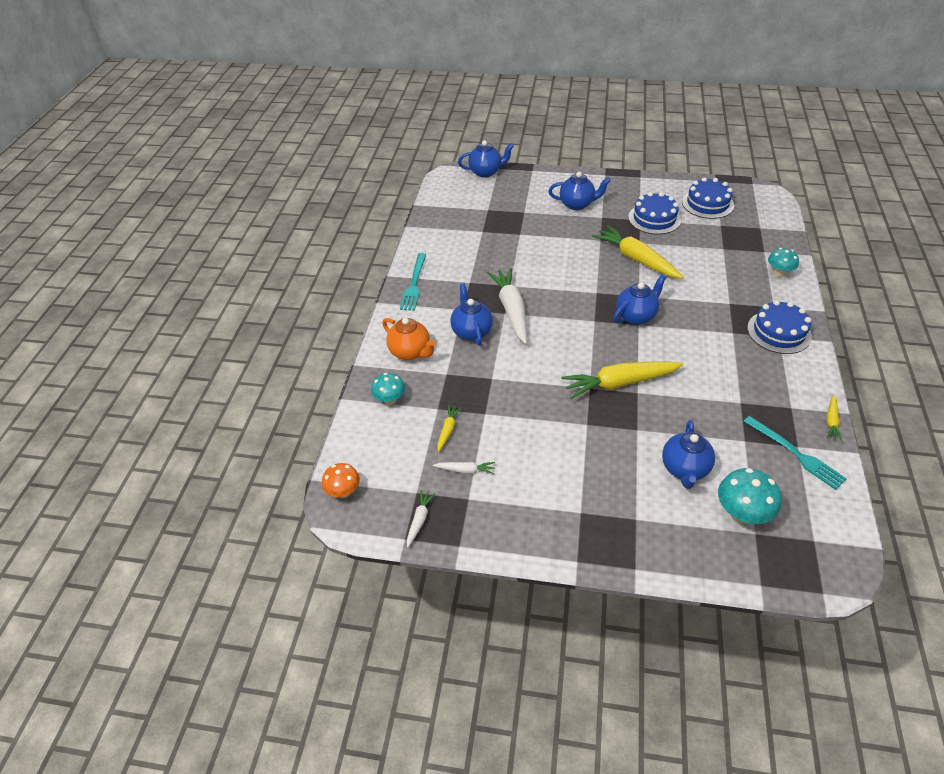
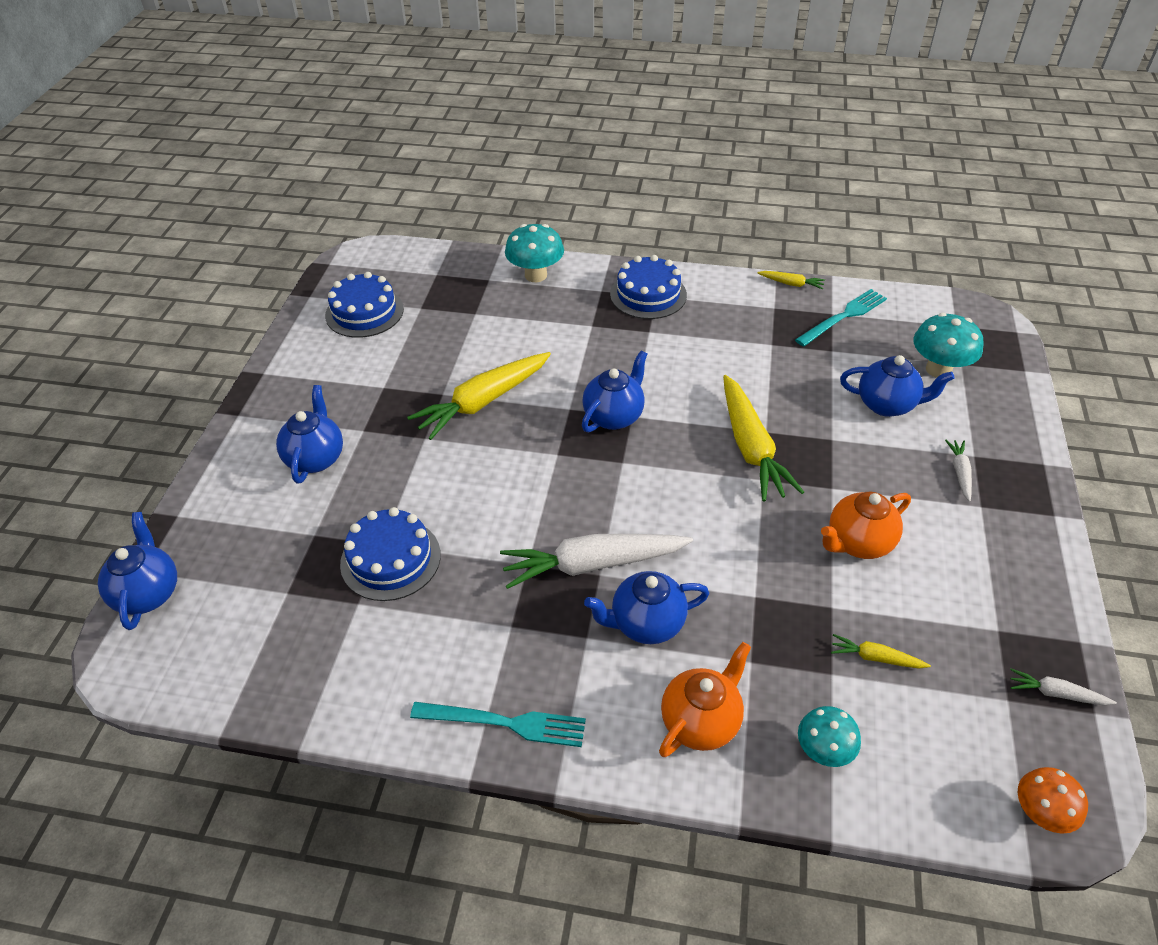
camera: 90 degrees left, 0 degrees up
(465, 470) = (948, 633): white carrot -> white carrot (959, 473)
(538, 433) = (858, 543): none -> orange teapot
(636, 316) = (614, 416): blue teapot -> blue teapot turned 75 degrees clockwise
(654, 218) = (385, 371): blue cake -> blue cake (390, 559)
(779, 273) = (536, 275): turquoise mushroom -> turquoise mushroom, size x1.51

